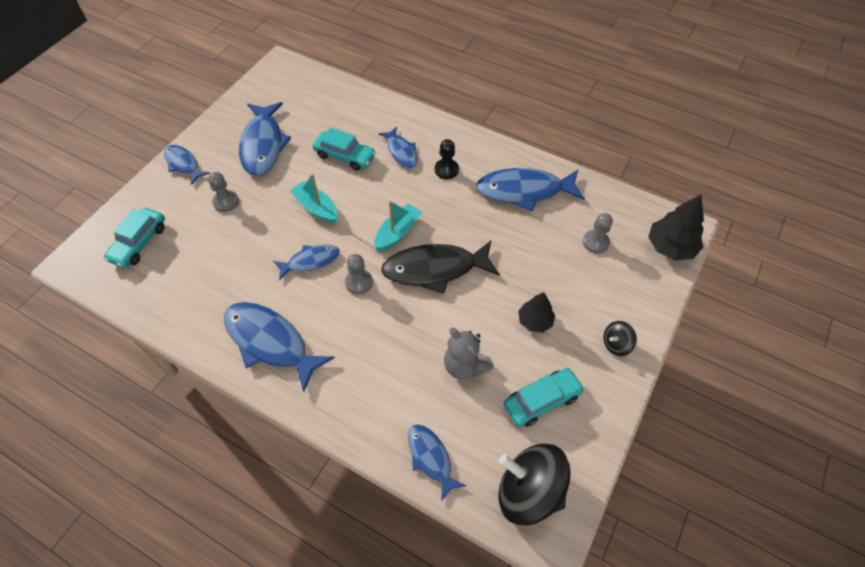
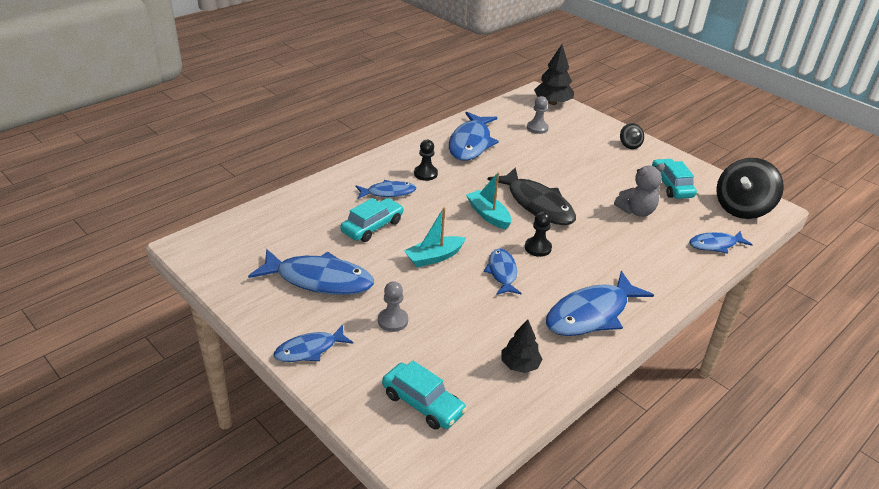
camera: 75 degrees left, 20 degrees down
(359, 282) = (538, 248): grey pawn -> black pawn
(435, 269) = (537, 204): black fish -> black fish turned 45 degrees counterclockwise
(535, 321) = (602, 171): black tree -> black tree (519, 365)

